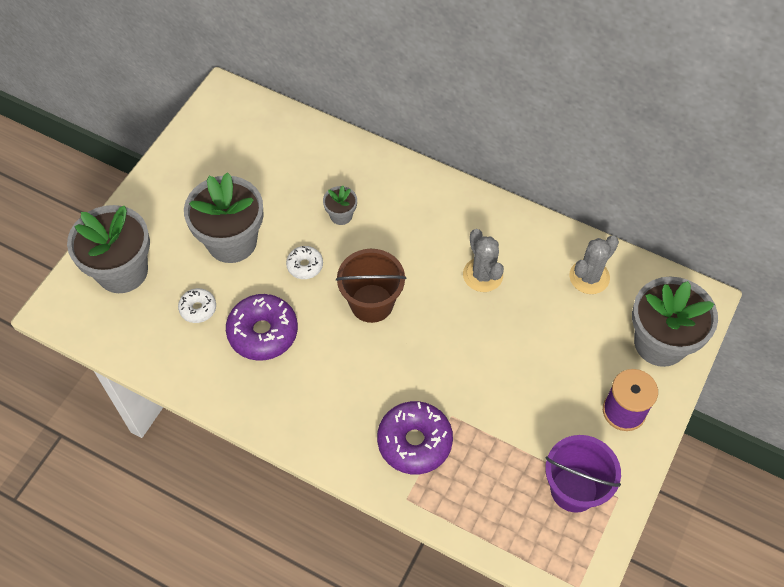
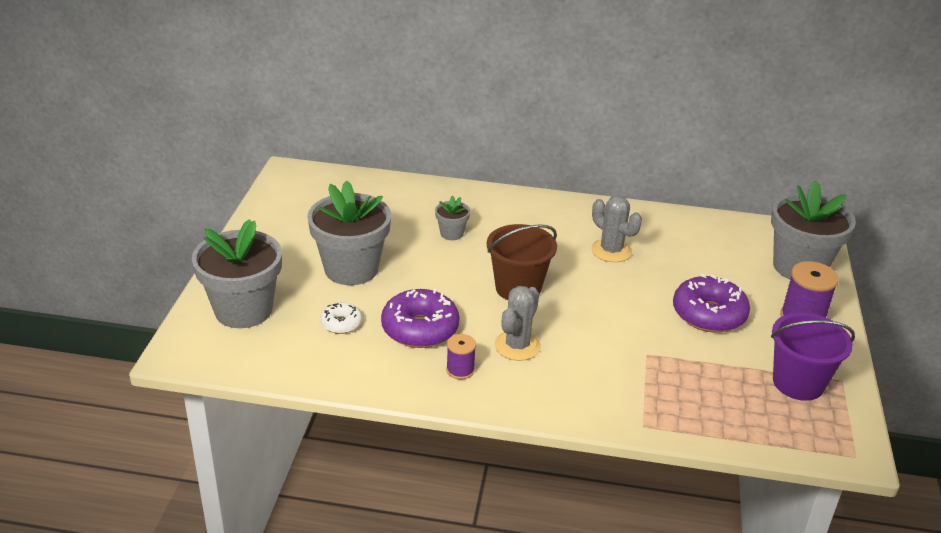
camera: 20 degrees left, 25 degrees down
(277, 391) = (460, 370): none -> purple spool
(305, 265) = (436, 273): white donut -> none
(414, 442) = (623, 380): purple donut -> purple donut (708, 314)
(589, 277) = (707, 236): grey cactus -> grey cactus (517, 346)

